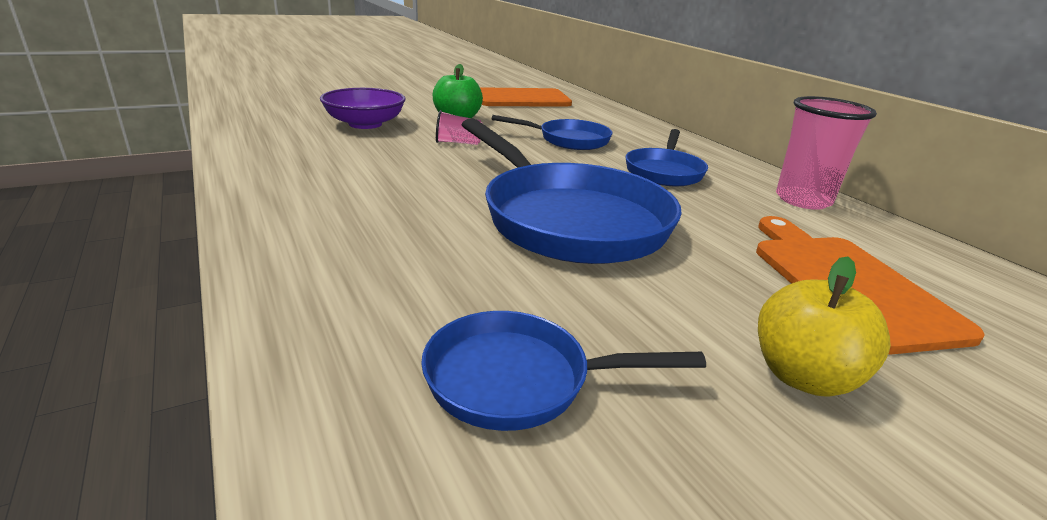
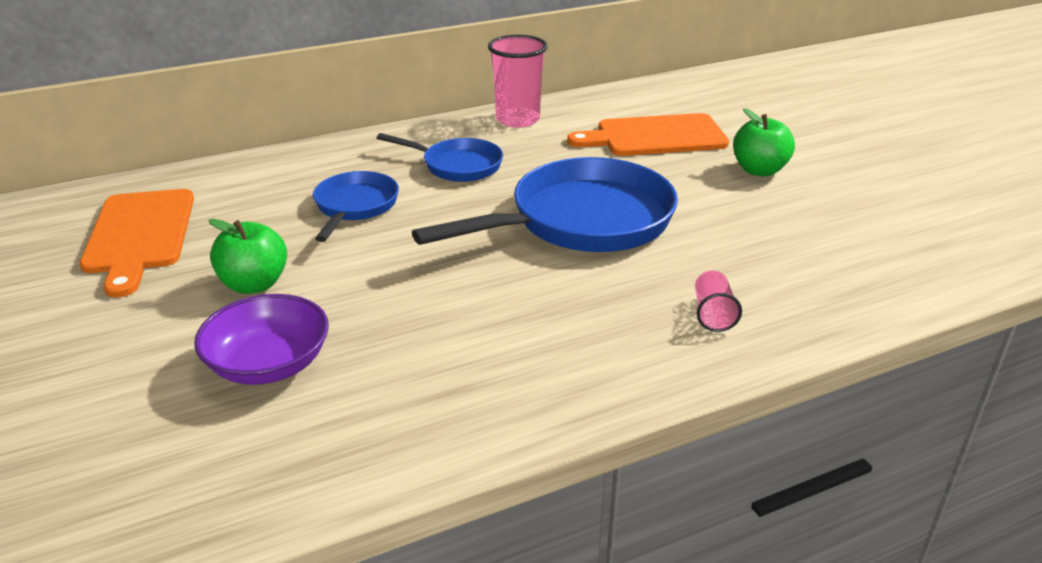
camera: 85 degrees left, 5 degrees up
(458, 143) = (365, 280): pink cup -> pink cup (713, 314)
(518, 379) = (803, 249): blue pan -> none
(803, 376) = (759, 170): yellow apple -> green apple

